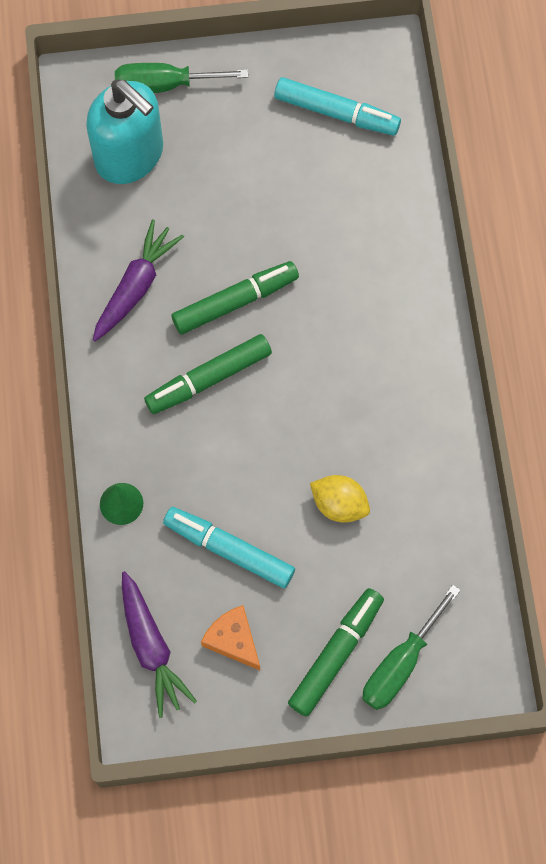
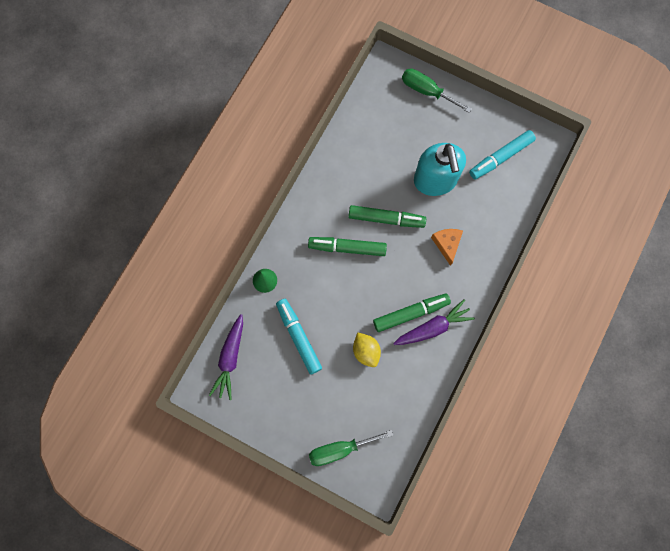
camera: 35 degrees right, 5 degrees up
(130, 156) = (386, 115): turquoise soap dispenser -> turquoise soap dispenser (435, 180)
(136, 286) = (344, 180): purple carrot -> purple carrot (433, 327)
(233, 640) = (270, 381): orange cheese -> orange cheese (447, 244)
(335, 654) = (312, 423): green marker -> green marker (410, 313)
(336, 112) = (501, 157): turquoise marker -> turquoise marker turned 90 degrees clockwise

